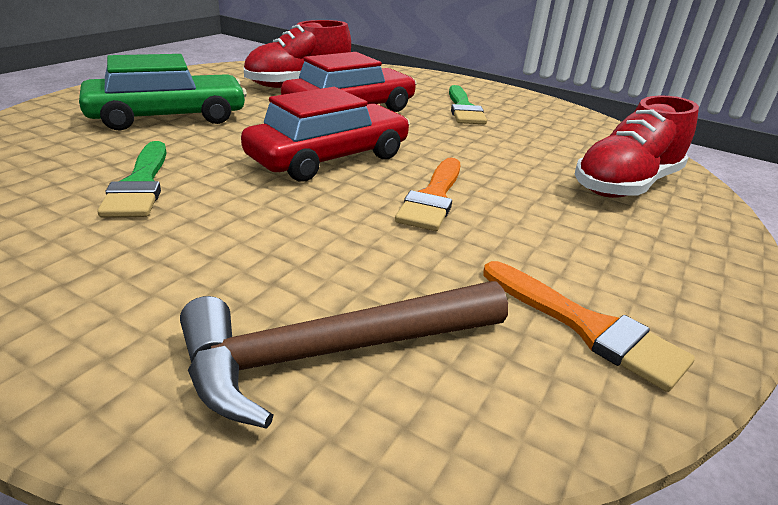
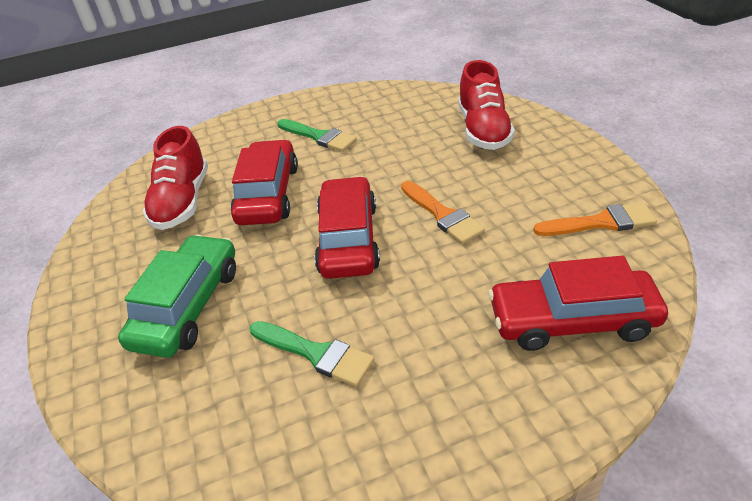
camera: 45 degrees left, 10 degrees up
(333, 353) = (572, 320): brown hammer -> red car

